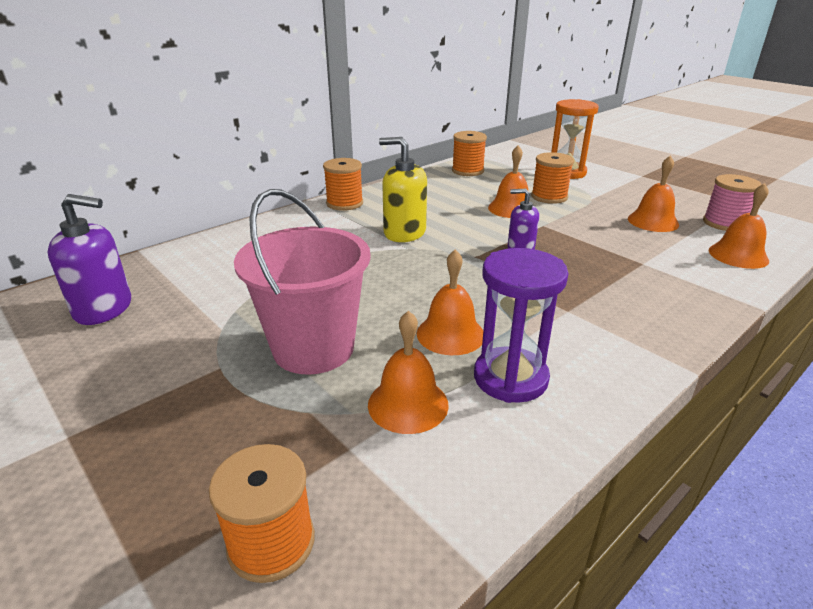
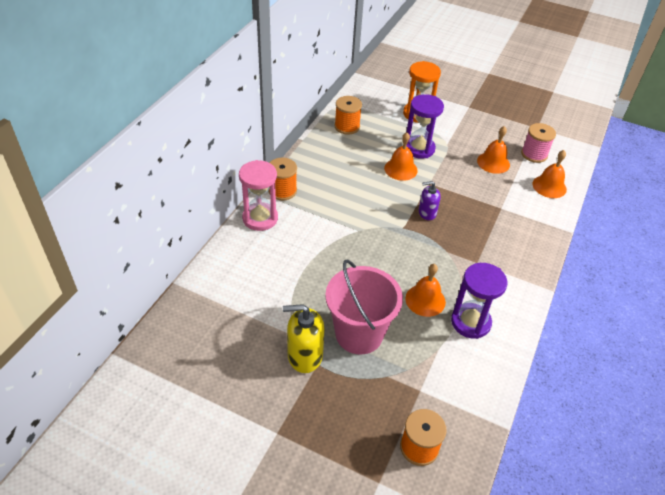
camera: 25 degrees left, 15 degrees up
(104, 309) = (205, 343): purple soap dispenser -> none
(295, 219) = (260, 218): none -> pink hourglass
(404, 233) = (346, 214): yellow soap dispenser -> yellow soap dispenser (304, 355)
(408, 404) = (431, 355): orange bell -> none
(549, 197) = (419, 148): orange spool -> purple hourglass

